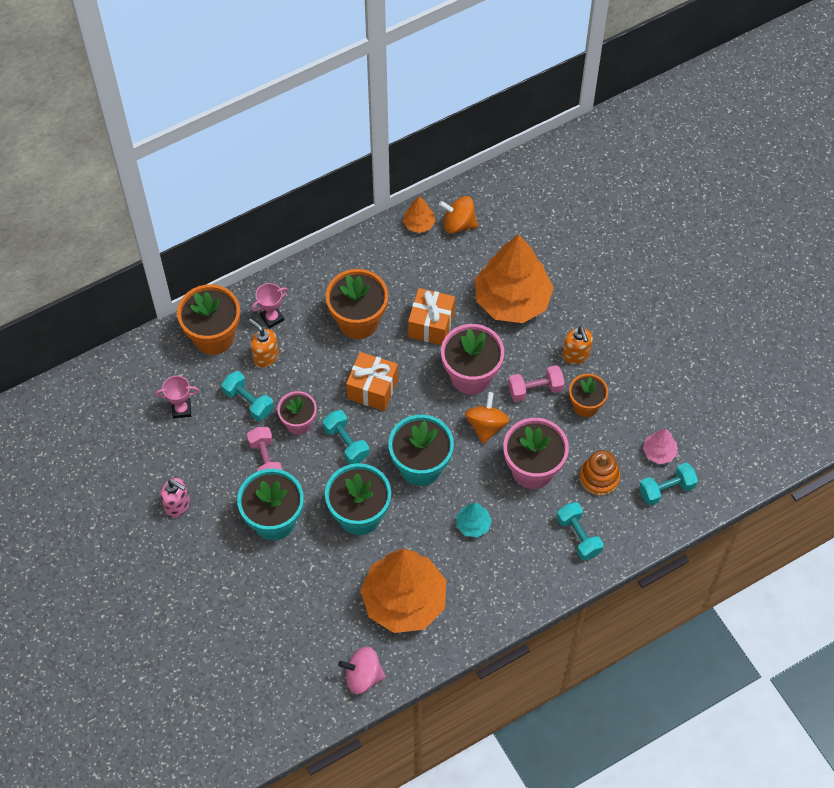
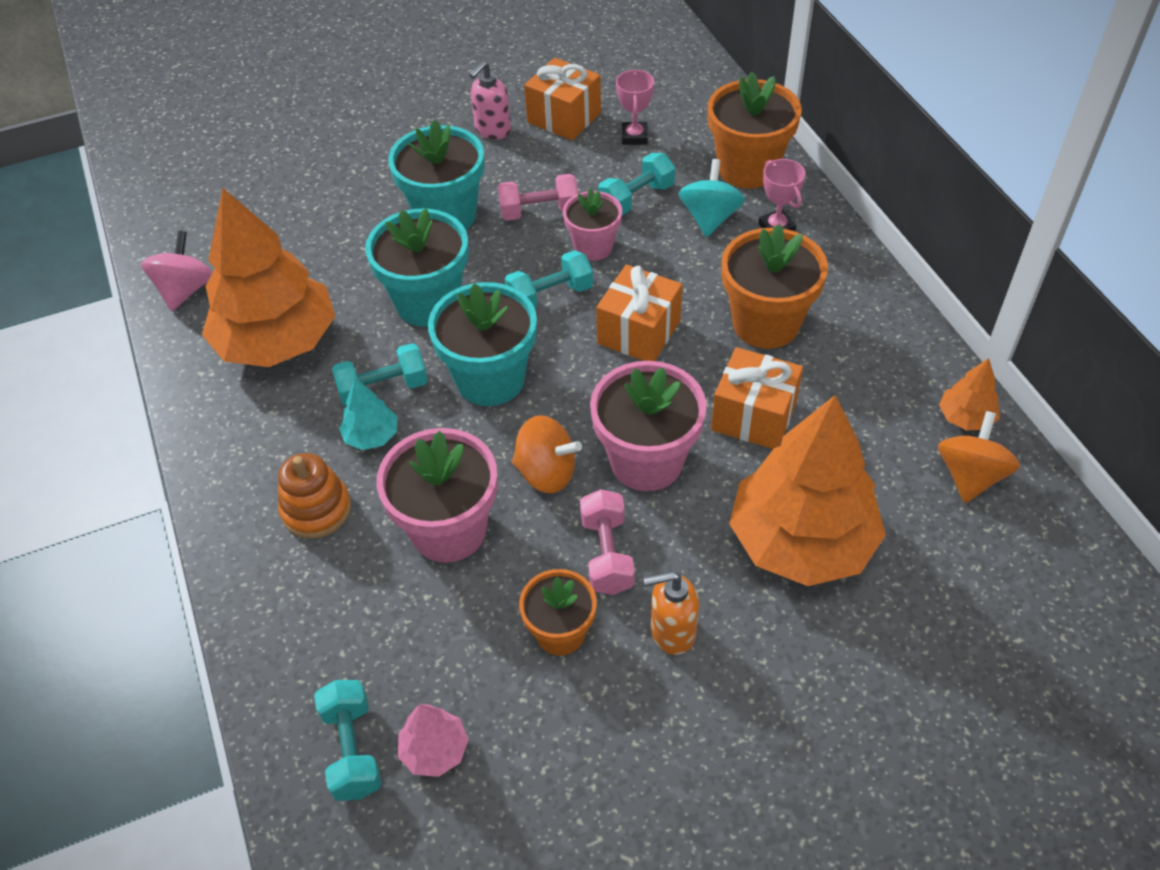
camera: 100 degrees right, 10 degrees down
(161, 458) = (564, 117): none -> orange gift
(265, 356) = (710, 218): orange soap dispenser -> turquoise spinning top
(578, 536) = (304, 583): turquoise dumbbell -> turquoise dumbbell (383, 388)
(599, 478) = (407, 633): orange stacking toy -> orange stacking toy (316, 509)

